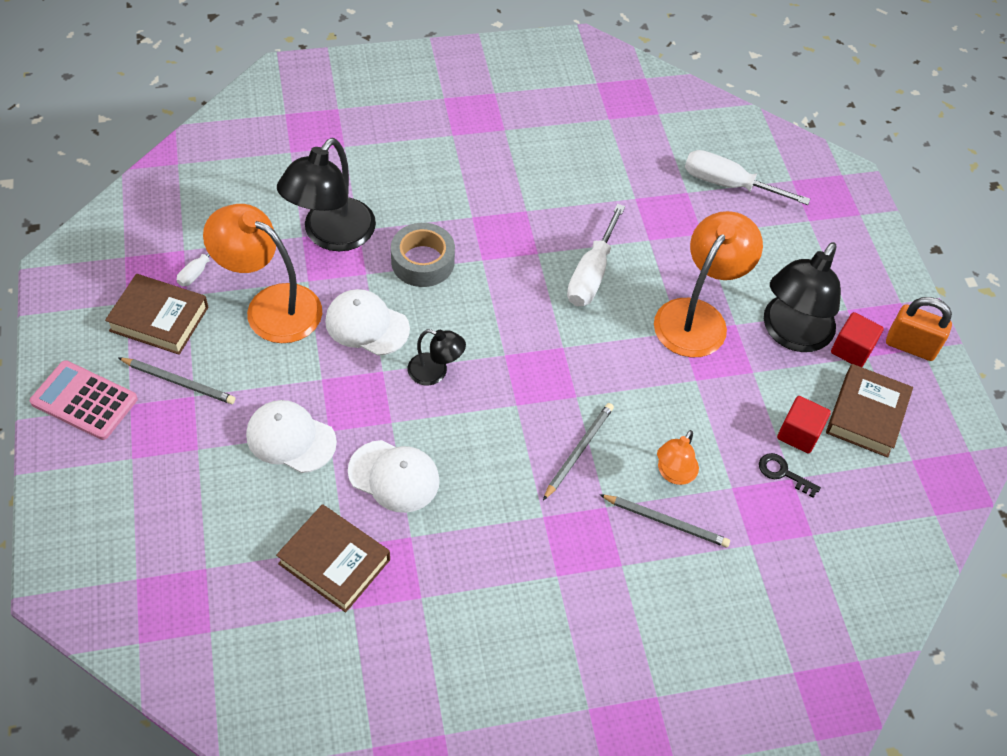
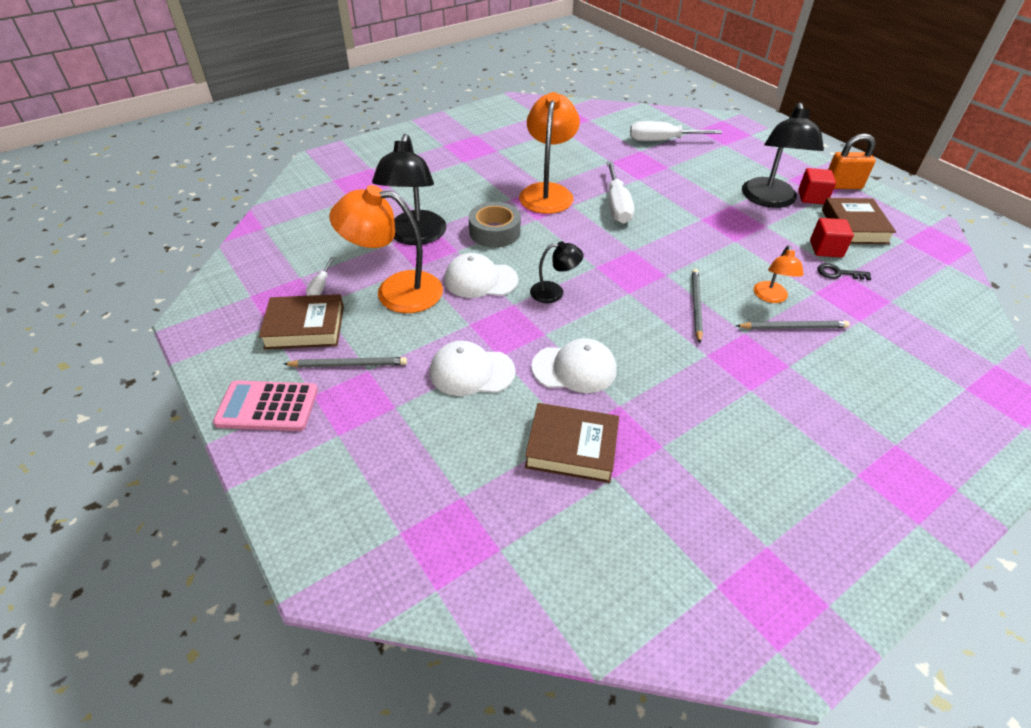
camera: 20 degrees left, 10 degrees down
(697, 316) = (704, 208): orange lamp -> orange lamp (547, 192)

